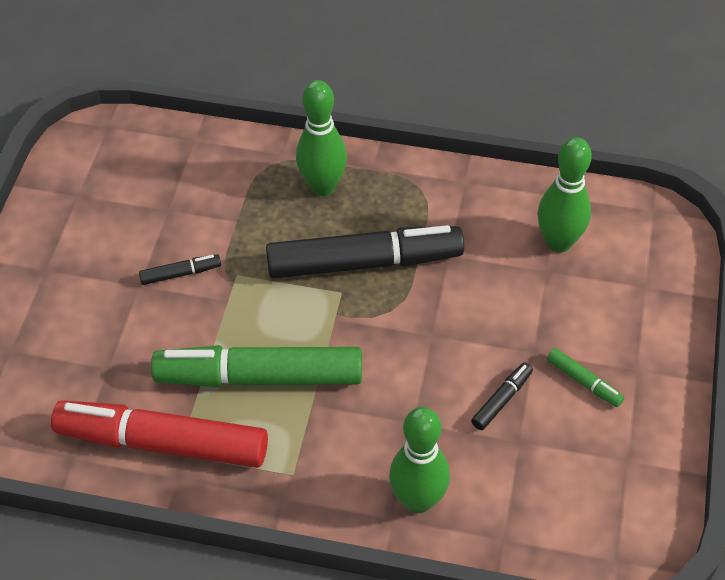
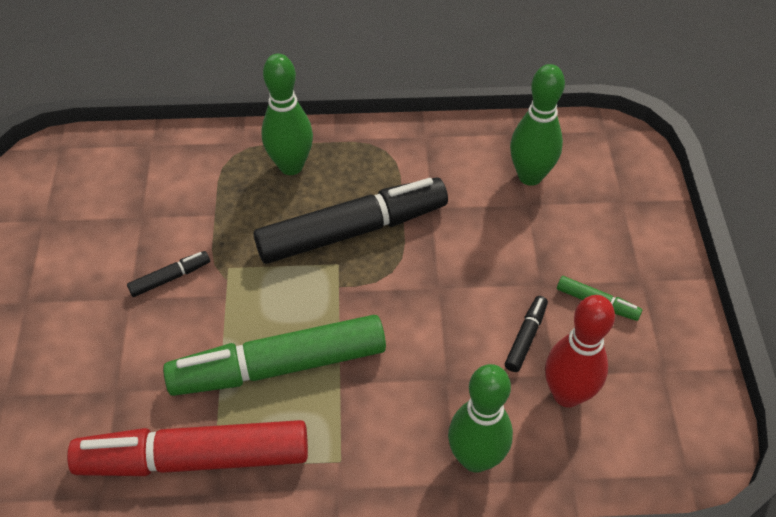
camera: 15 degrees left, 0 degrees up
(524, 462) = (567, 394): none -> red bowling pin

